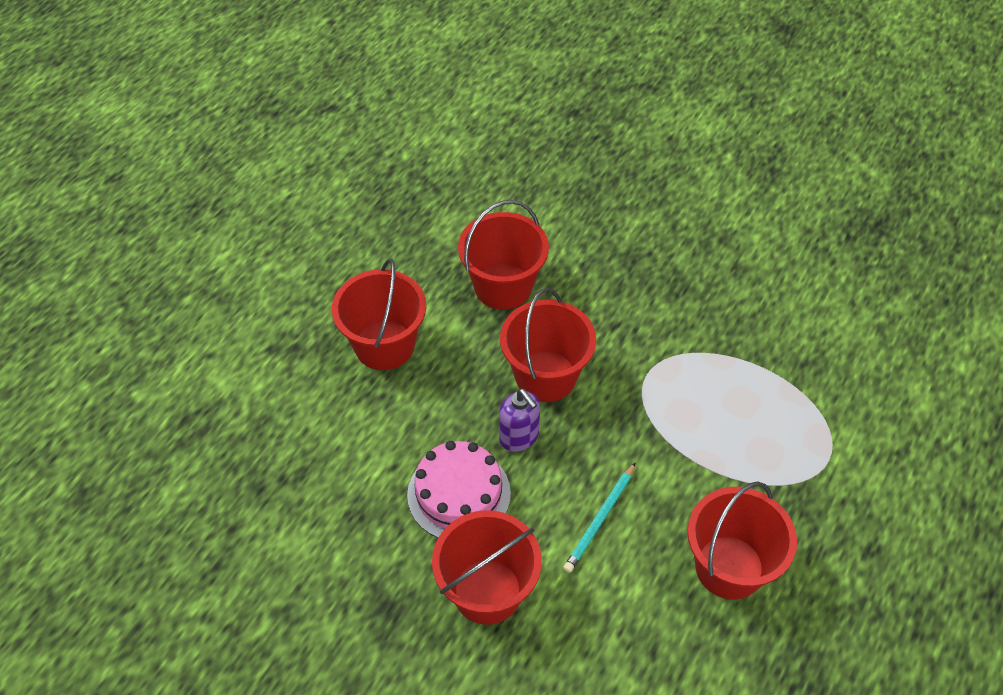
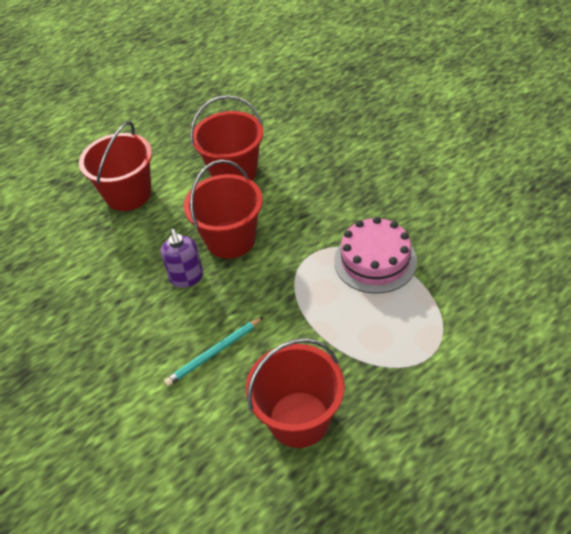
camera: 25 degrees right, 5 degrees down
(459, 494) = (120, 307): pink cake -> pink cake (375, 261)
(487, 591) = (99, 383): red bucket -> none

